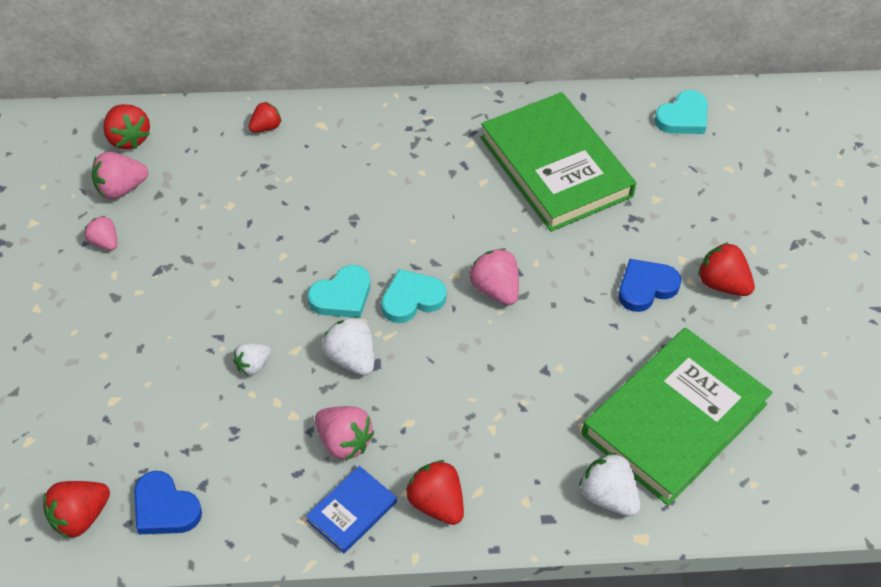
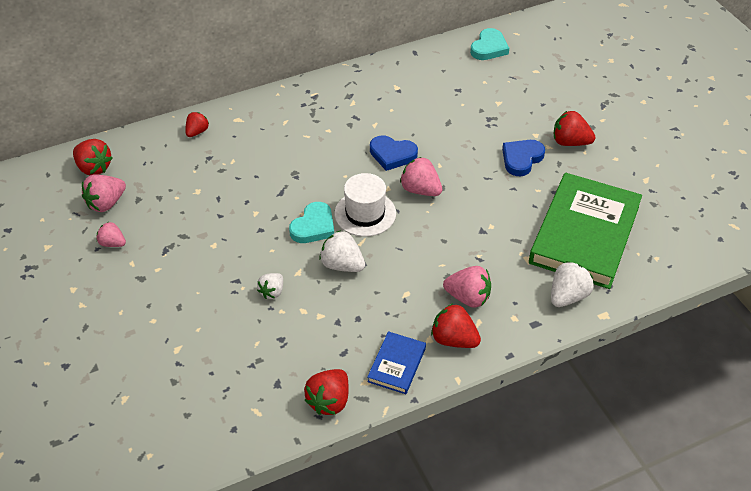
camera: 20 degrees left, 5 degrees down
(80, 517) = (194, 437): red strawberry -> red strawberry (329, 401)
(165, 508) = (257, 409): blue heart -> blue heart (392, 155)
(344, 442) = (366, 321): pink strawberry -> pink strawberry (468, 297)
(412, 299) = (365, 213): turquoise heart -> white hat
(555, 167) = (420, 101): green book -> none
(608, 496) = (567, 296): white strawberry -> white strawberry turned 105 degrees clockwise

